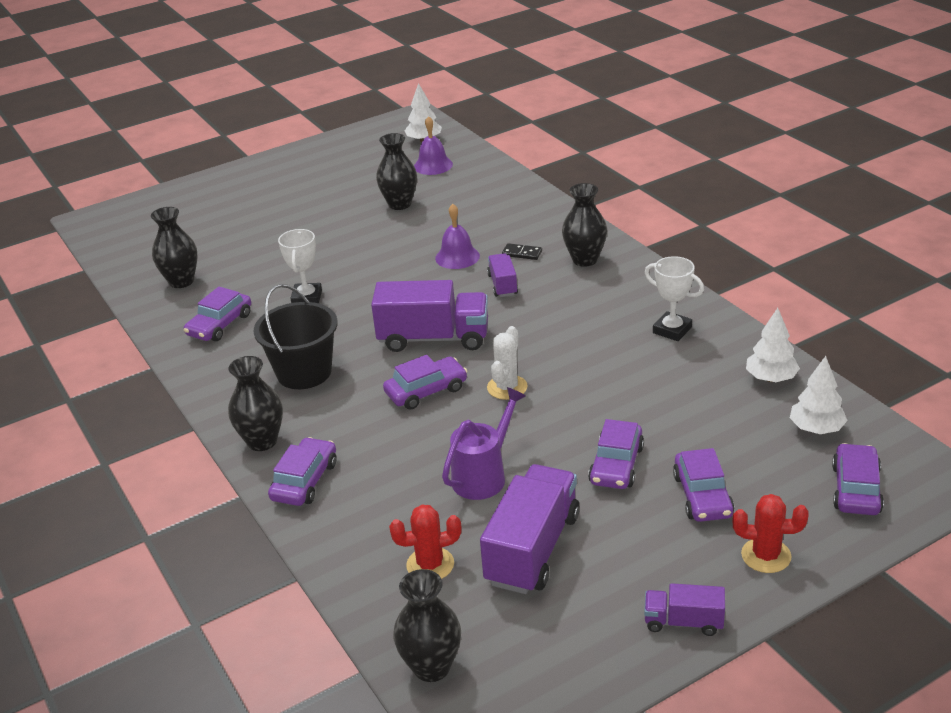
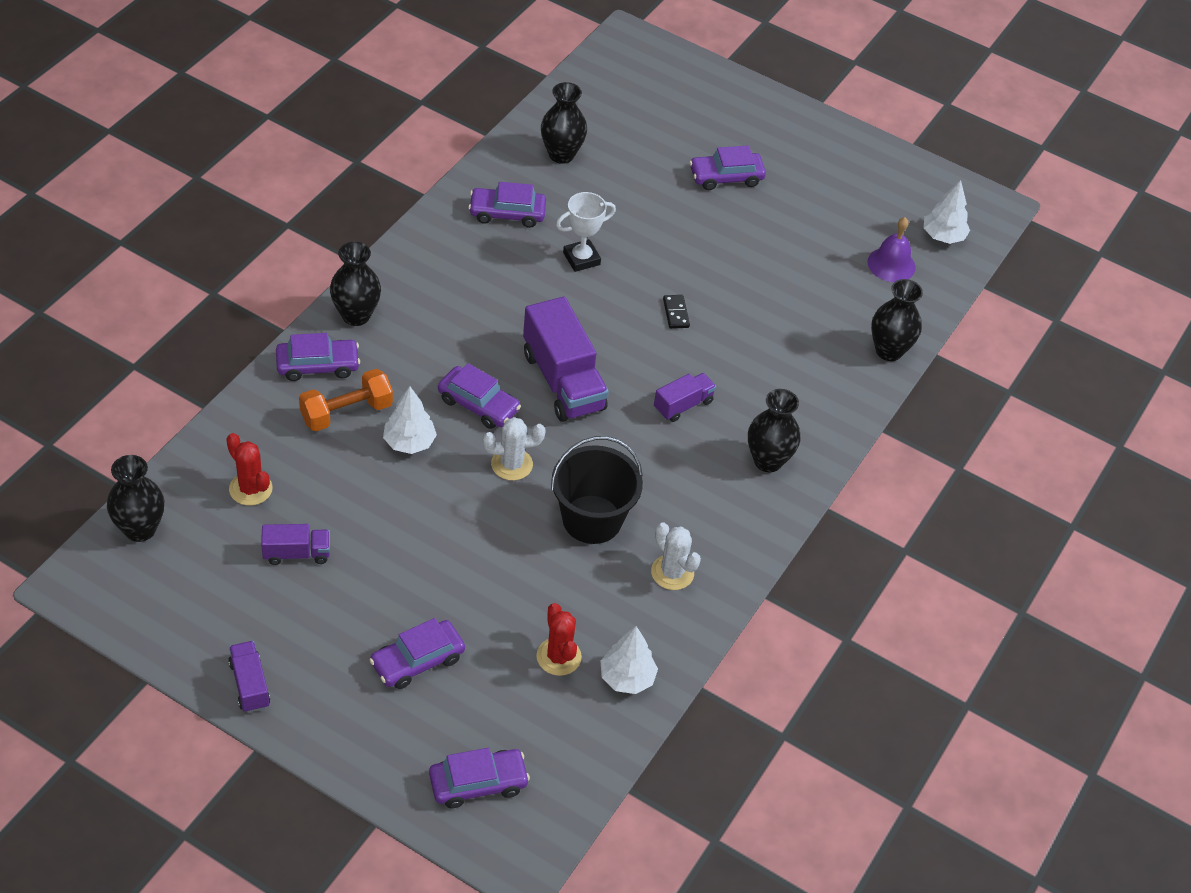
camera: 55 degrees right, 15 degrees up
(304, 372) = (464, 304): black bucket -> black bucket (592, 519)
(378, 475) = (346, 413): none -> orange dumbbell
(400, 204) = (792, 266): black vase -> black vase (889, 350)
(457, 257) = (715, 350): purple bell -> none
(484, 475) = (377, 488): purple watering can -> none
(522, 253) = (751, 402): black domino -> black domino (675, 313)
(533, 549) = (296, 553): purple truck -> purple truck, size x0.52
(616, 465) = (433, 583): purple car -> purple car (726, 177)
(672, 330) = (672, 572): white trophy -> white cactus
(766, 556) = (355, 728): red cactus -> red cactus (558, 657)
(816, 429) = (559, 733): white tree -> white tree (409, 442)

